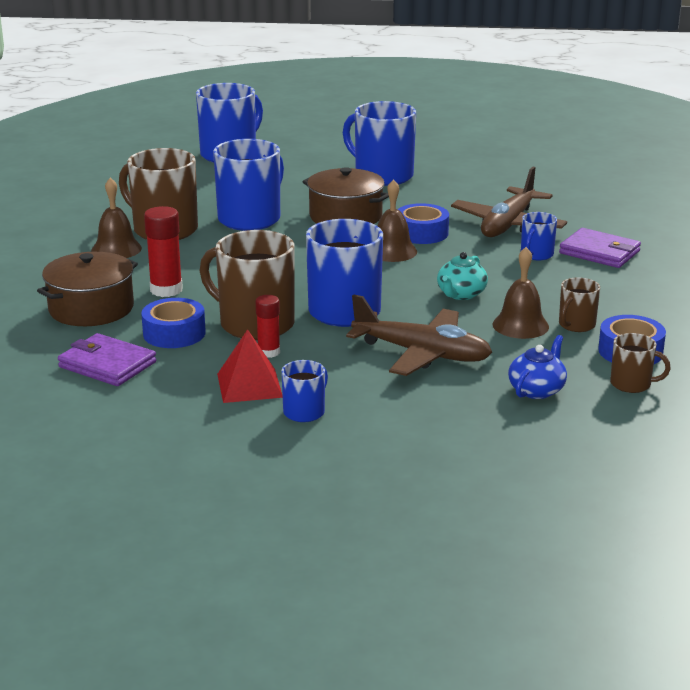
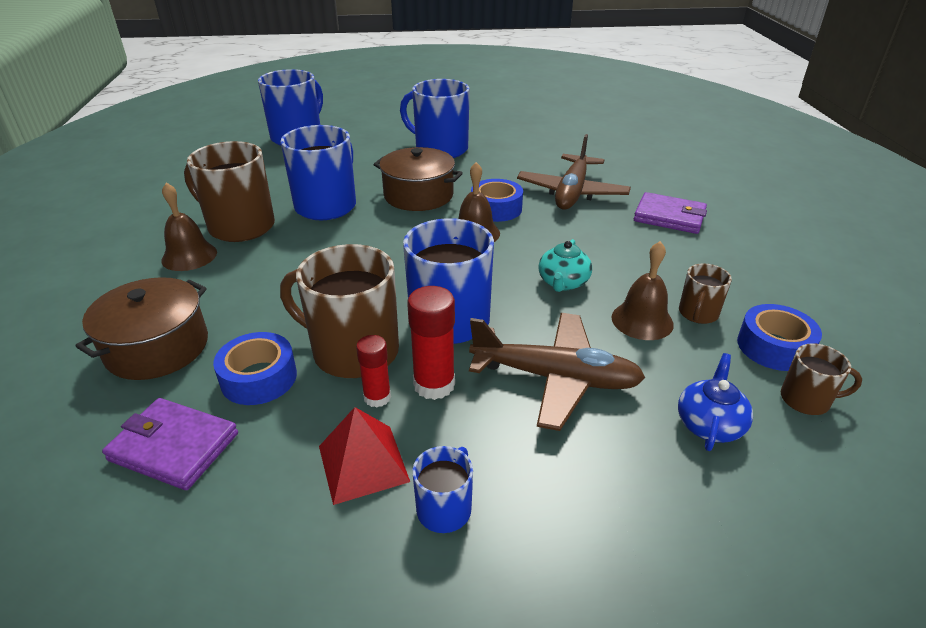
camera: 10 degrees left, 10 degrees up
(166, 290) = (246, 309): red glue stick -> red glue stick (434, 385)
(536, 254) = (613, 225): blue mug -> none

